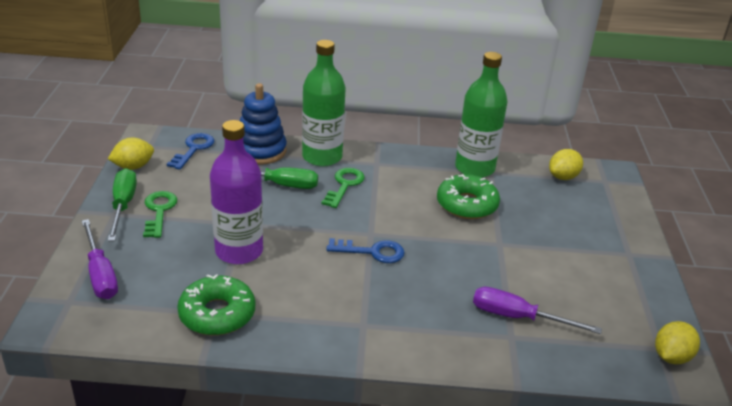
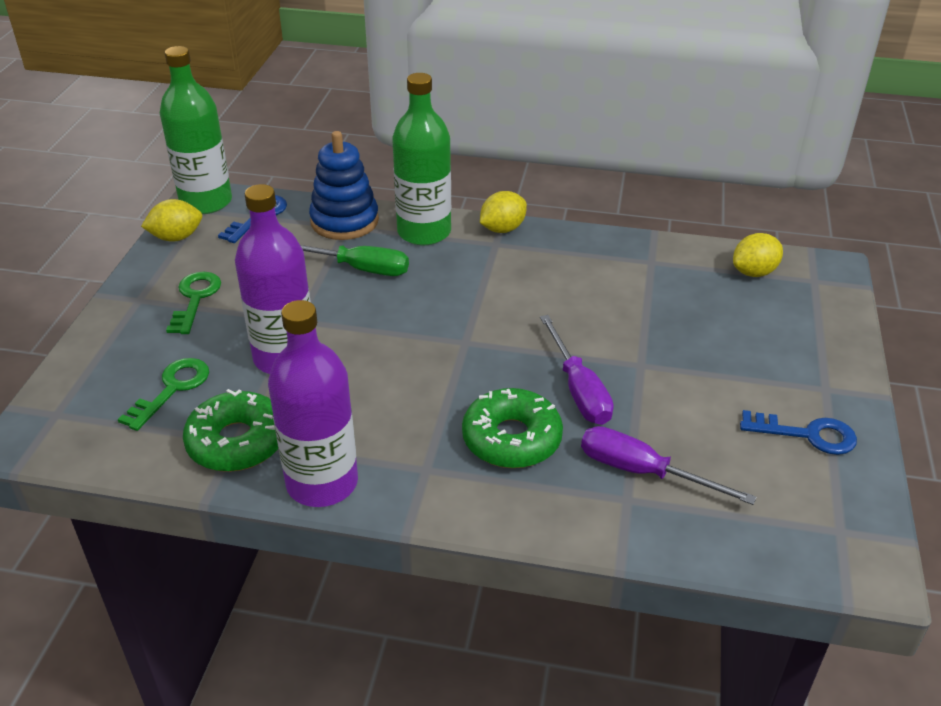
camera: 10 degrees right, 5 degrees up
(100, 274) = (102, 380): purple screwdriver -> purple screwdriver (578, 389)
(123, 205) = (152, 289): green screwdriver -> none
(289, 339) = (322, 483): none -> purple bottle
(344, 185) = (444, 273): green key -> green key (172, 389)
(371, 252) = (460, 367): blue key -> blue key (806, 434)
(467, 204) = (607, 307): green donut -> green donut (511, 439)
(474, 168) = (630, 255): green bottle -> green bottle (206, 202)
(671, 357) = (854, 544): yellow lemon -> yellow lemon (502, 229)

